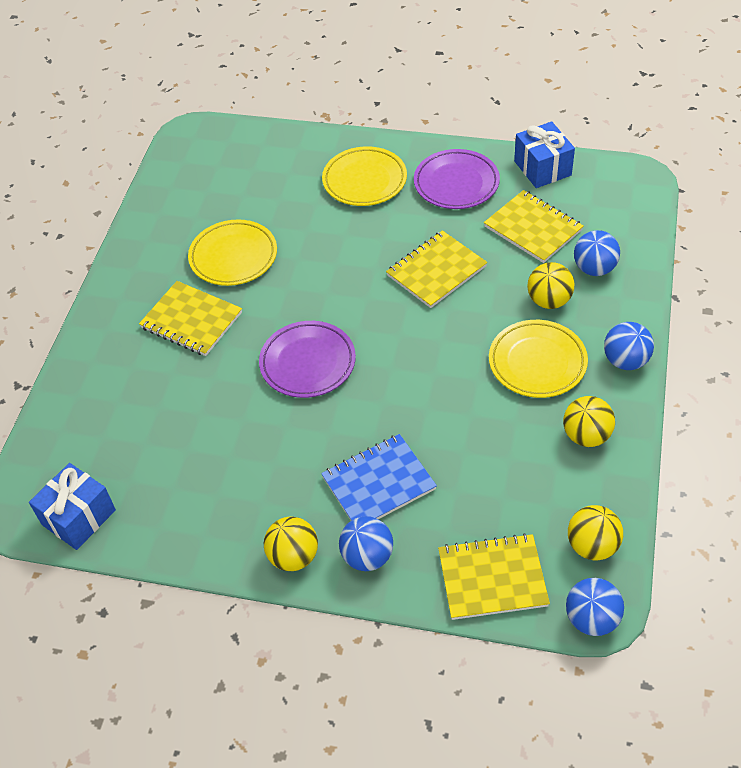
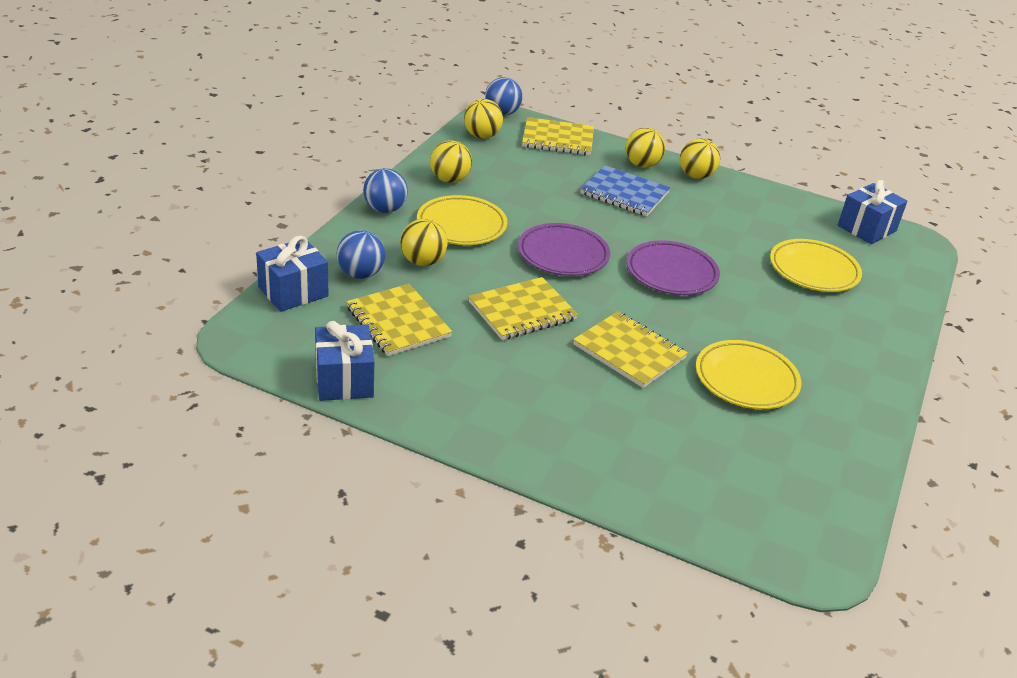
camera: 175 degrees left, 15 degrees down
(191, 320) = (789, 332): yellow notebook -> yellow notebook (629, 352)
(364, 180) = (573, 424): yellow plate -> yellow plate (813, 270)
(367, 556) = (642, 165): blue ball -> yellow ball
(378, 483) = (624, 193): blue notebook -> blue notebook turned 45 degrees clockwise
(456, 183) = (459, 390): purple plate -> purple plate (563, 255)
(635, 232) = (293, 291): none -> blue gift

